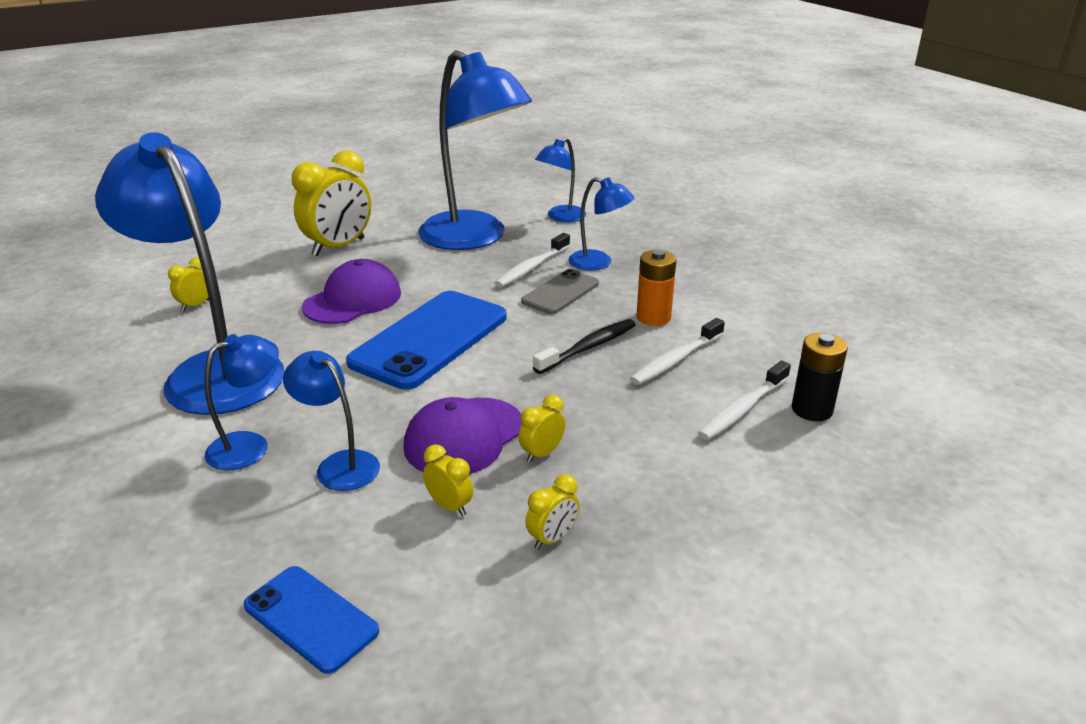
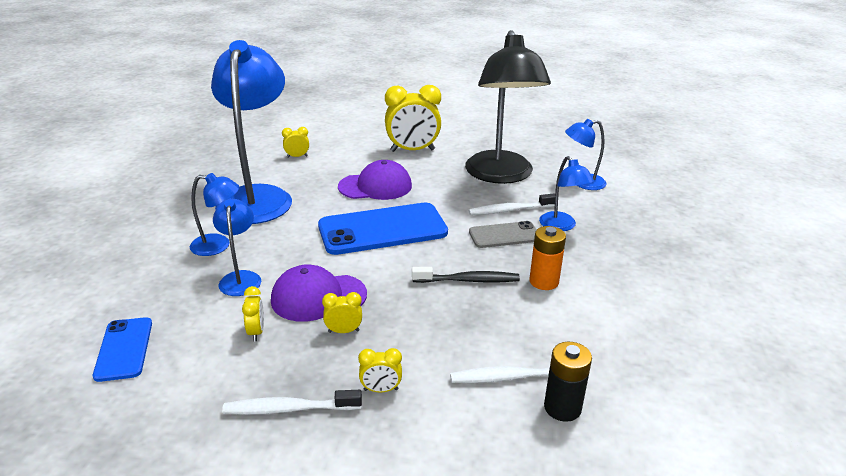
camera: 40 degrees right, 0 degrees up
(474, 238) = (501, 175): blue lamp -> black lamp
(552, 538) = (277, 383): yellow clock -> yellow clock (381, 389)
(676, 360) = (515, 318): white toothbrush -> white toothbrush (289, 409)

